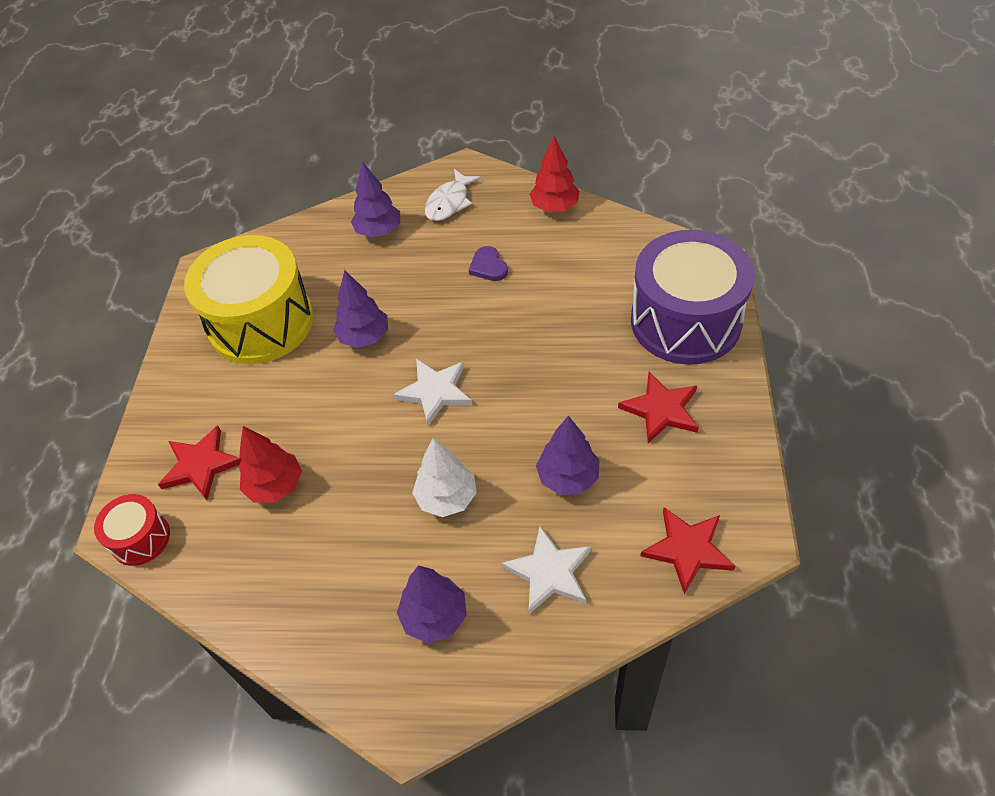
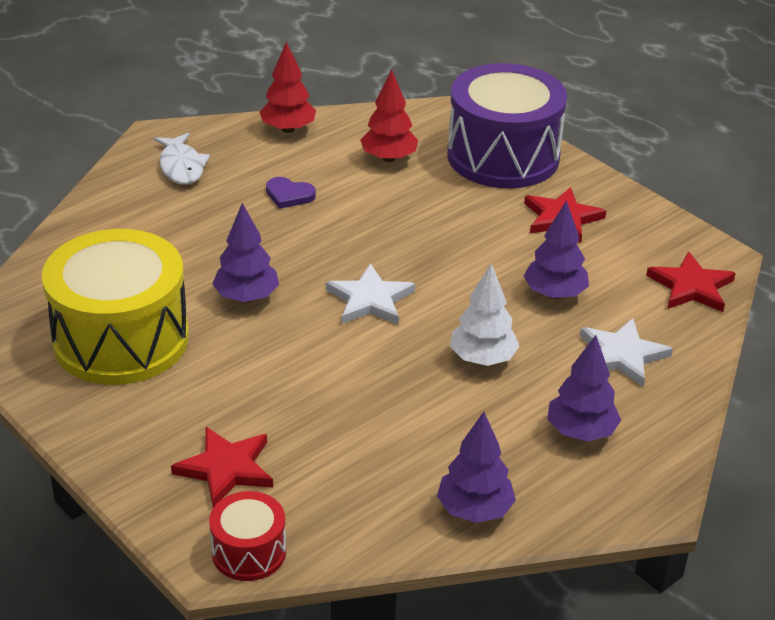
camera: 50 degrees left, 15 degrees down
(275, 486) = (323, 438): red tree -> red tree (388, 158)
(379, 231) = (140, 217): purple tree -> purple tree (474, 510)

